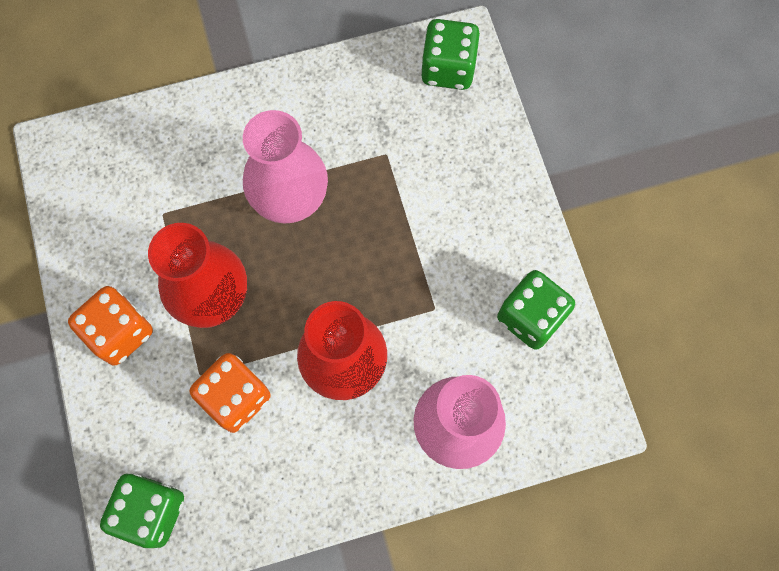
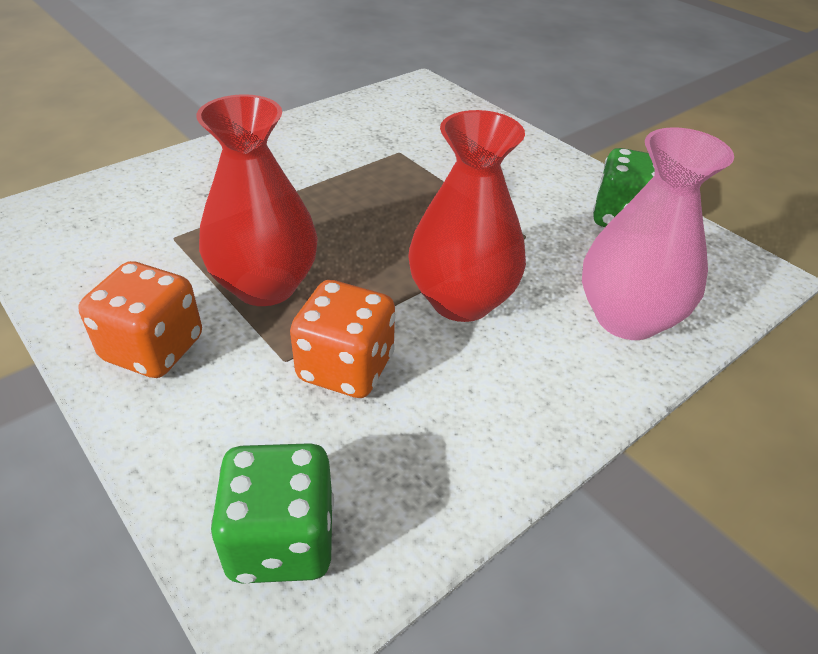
camera: 25 degrees left, 30 degrees down
(290, 196) = (318, 195): pink vase -> none
(448, 68) = (420, 99): green dice -> none

